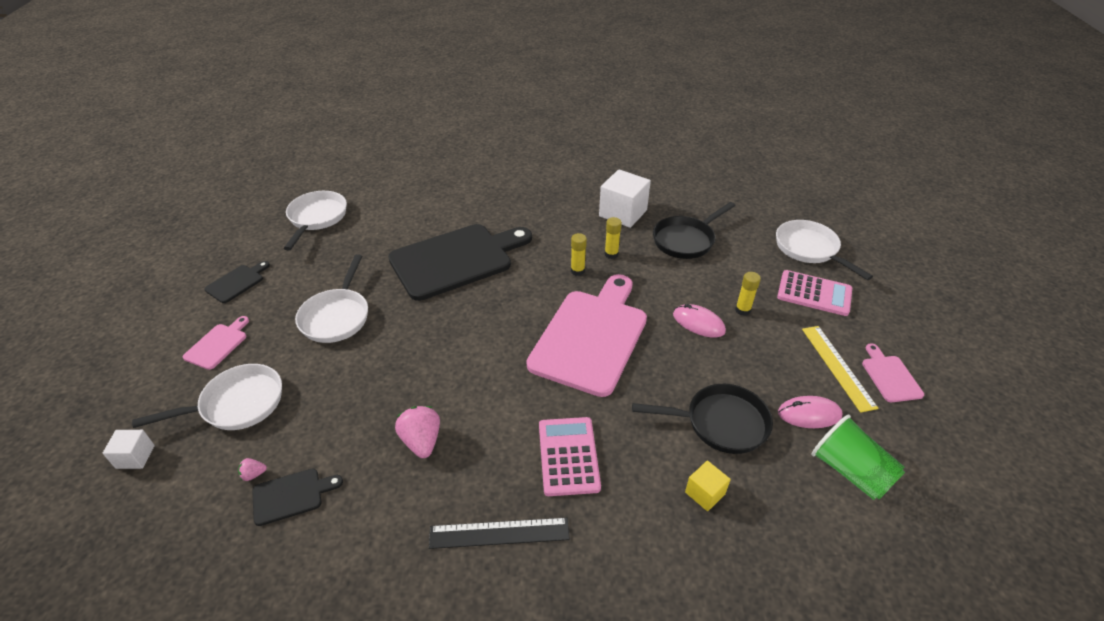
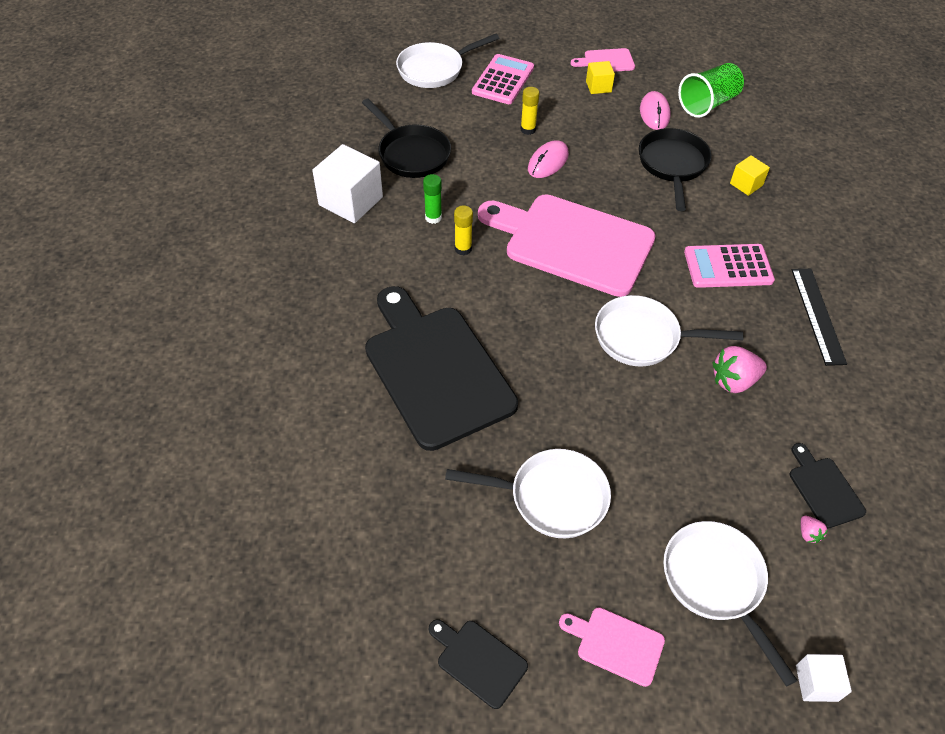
camera: 90 degrees left, 10 degrees up
(316, 218) = (311, 575): white pan -> white pan (643, 337)
(611, 254) = (433, 217): yellow glue stick -> green glue stick
(837, 367) = (598, 86): yellow ruler -> yellow cube

